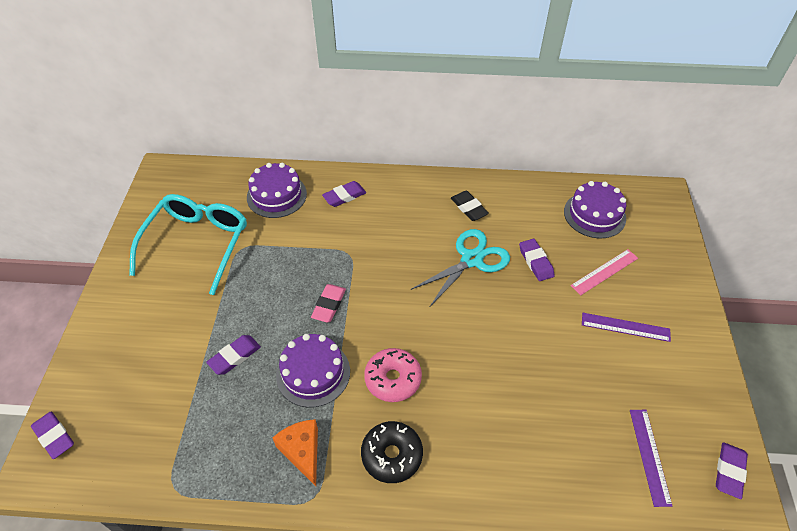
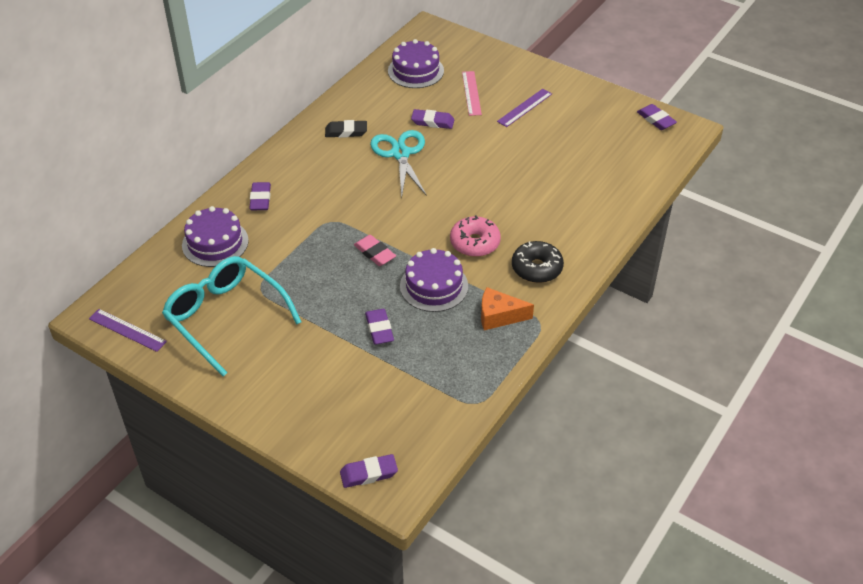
camera: 60 degrees left, 5 degrees down
(649, 456) = (623, 147): purple ruler -> purple ruler (127, 330)

